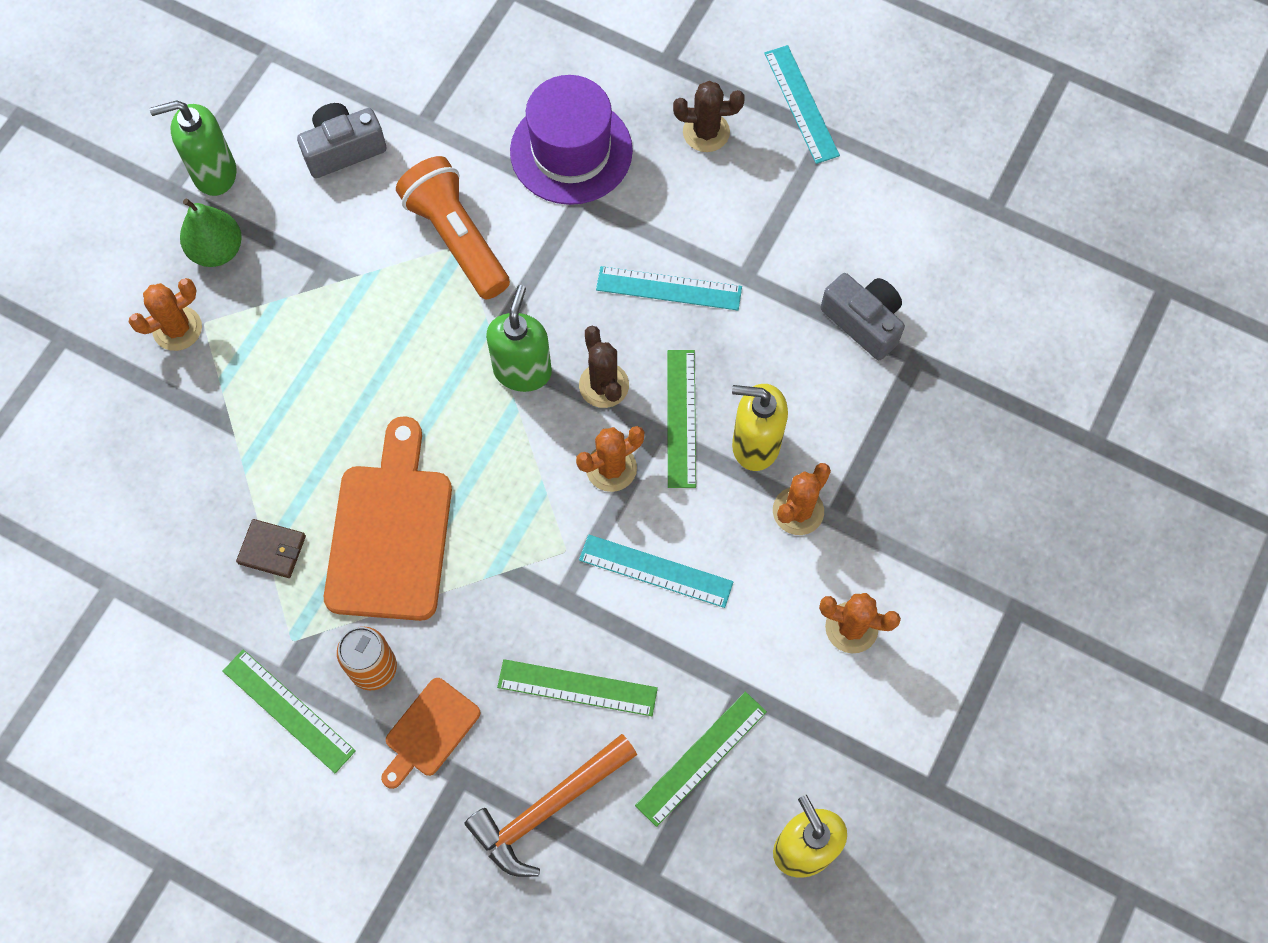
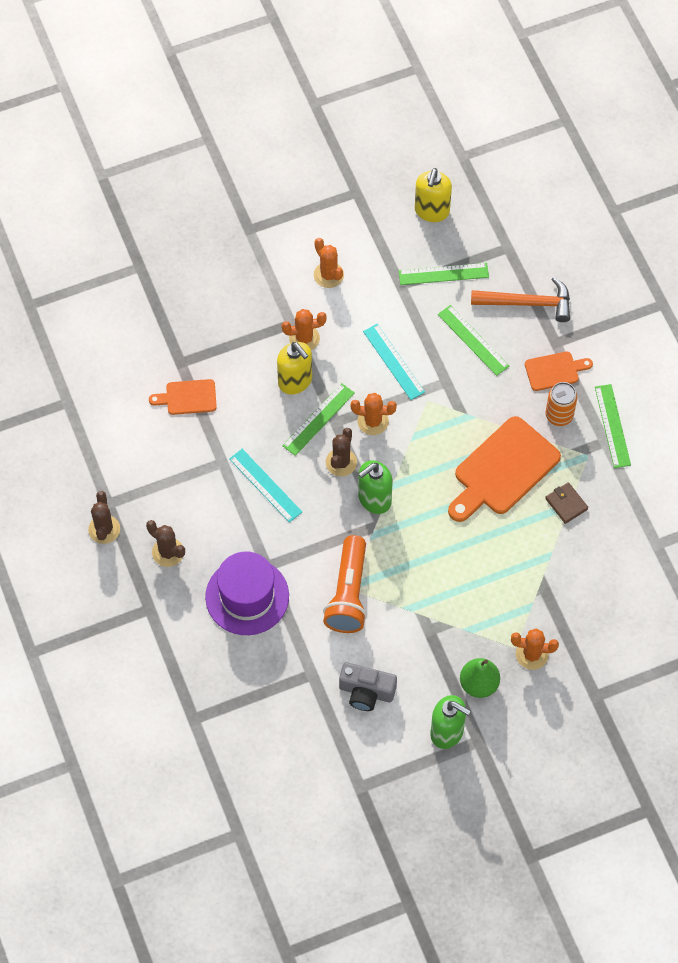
camera: 140 degrees left, 5 degrees down
(801, 104) = (104, 529): turquoise ruler -> brown cactus
(863, 322) = (187, 397): grey camera -> orange cutting board

